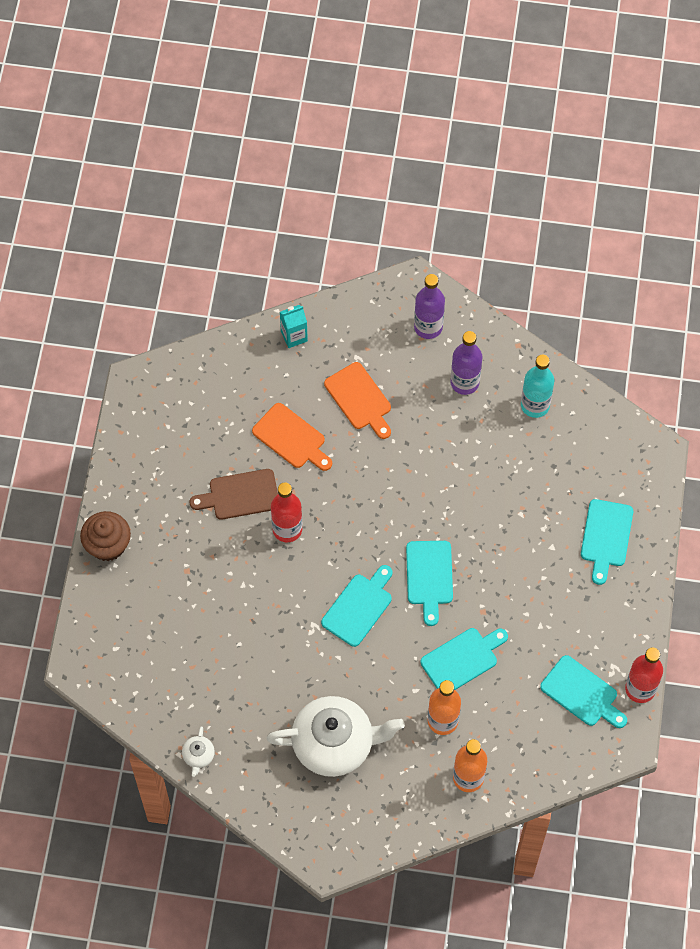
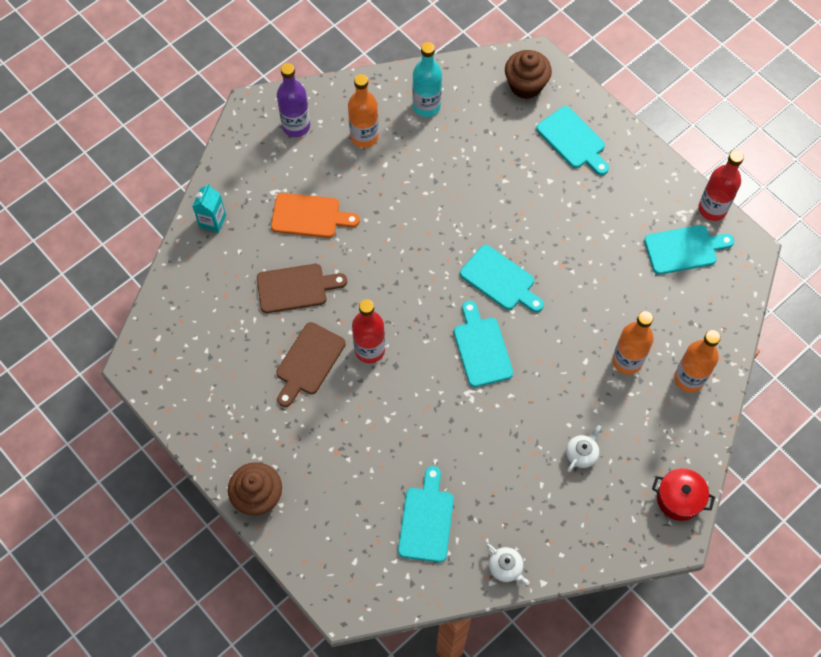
camera: 50 degrees left, 0 degrees up
(291, 438) = (296, 288): orange cutting board -> brown cutting board
(335, 743) = (581, 454): white teapot -> white teapot, size x0.40
(359, 841) = (679, 499): none -> red pot
(462, 659) = (588, 309): turquoise cutting board -> turquoise cutting board (426, 520)
(464, 382) = (364, 137): purple bottle -> orange bottle
(624, 463) = (525, 85): none -> brown cupcake

